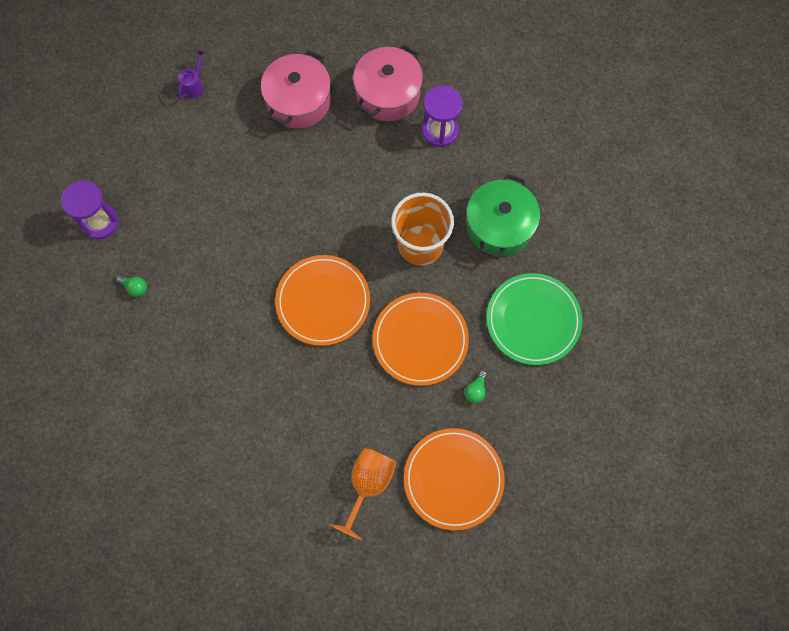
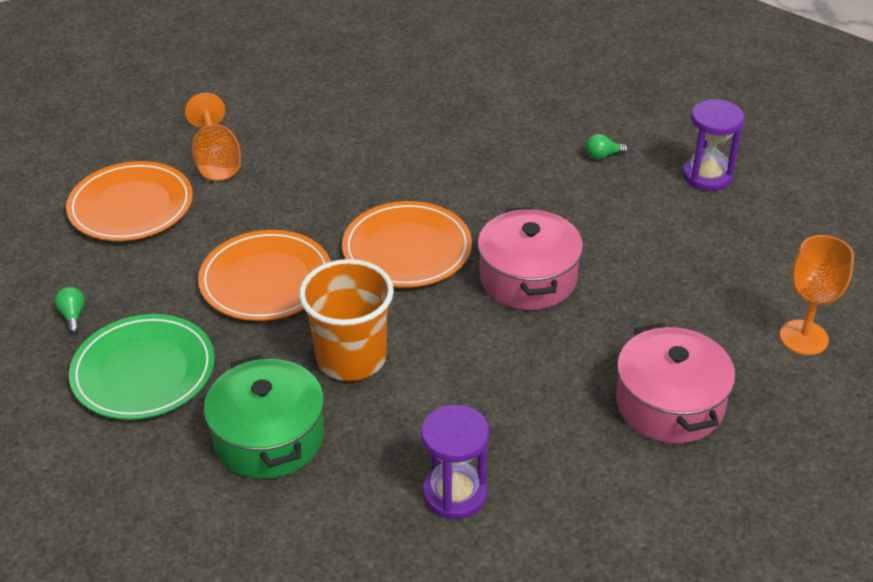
camera: 140 degrees right, 30 degrees down
(194, 85) = (803, 337): purple watering can -> orange goblet
(388, 94) = (572, 490): pink pot -> pink pot (528, 278)
(475, 390) = (164, 277): green light bulb -> green light bulb (73, 315)

